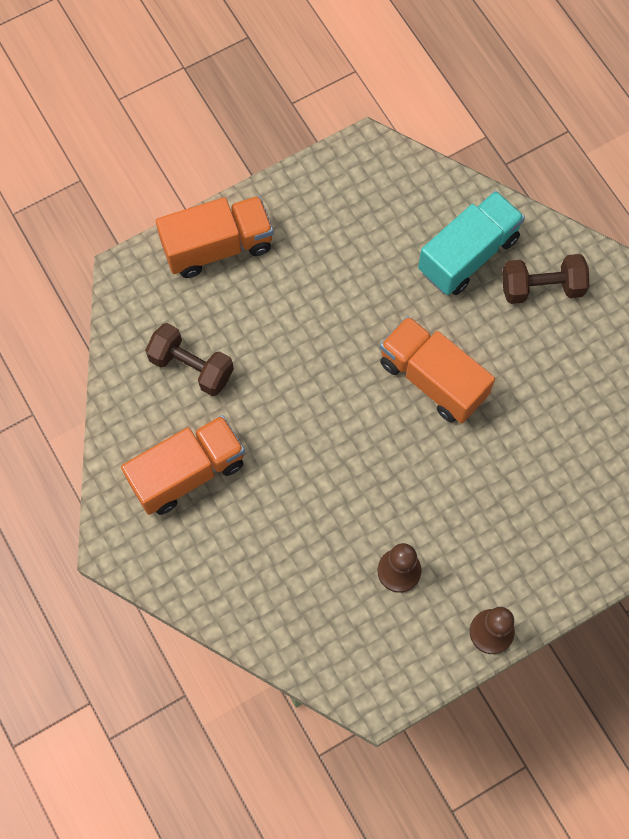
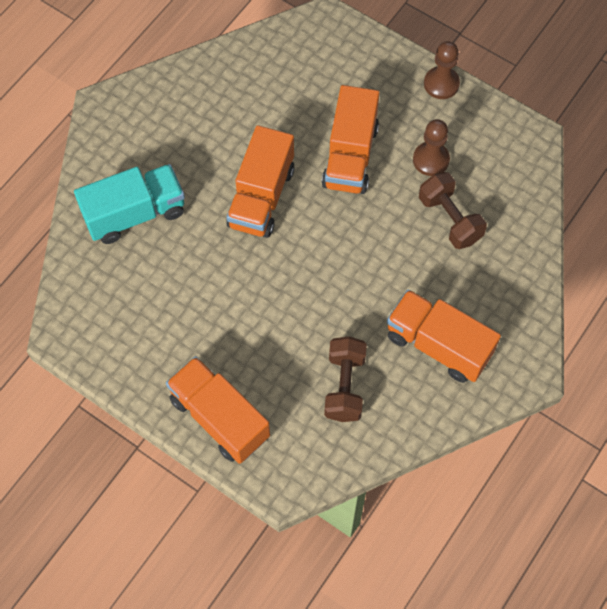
camera: 115 degrees left, 5 degrees down
(441, 489) = (350, 156): none -> orange truck
(468, 254) = (135, 214): turquoise truck -> turquoise truck turned 135 degrees clockwise
(541, 287) = (141, 150): brown dumbbell -> brown dumbbell (449, 219)

